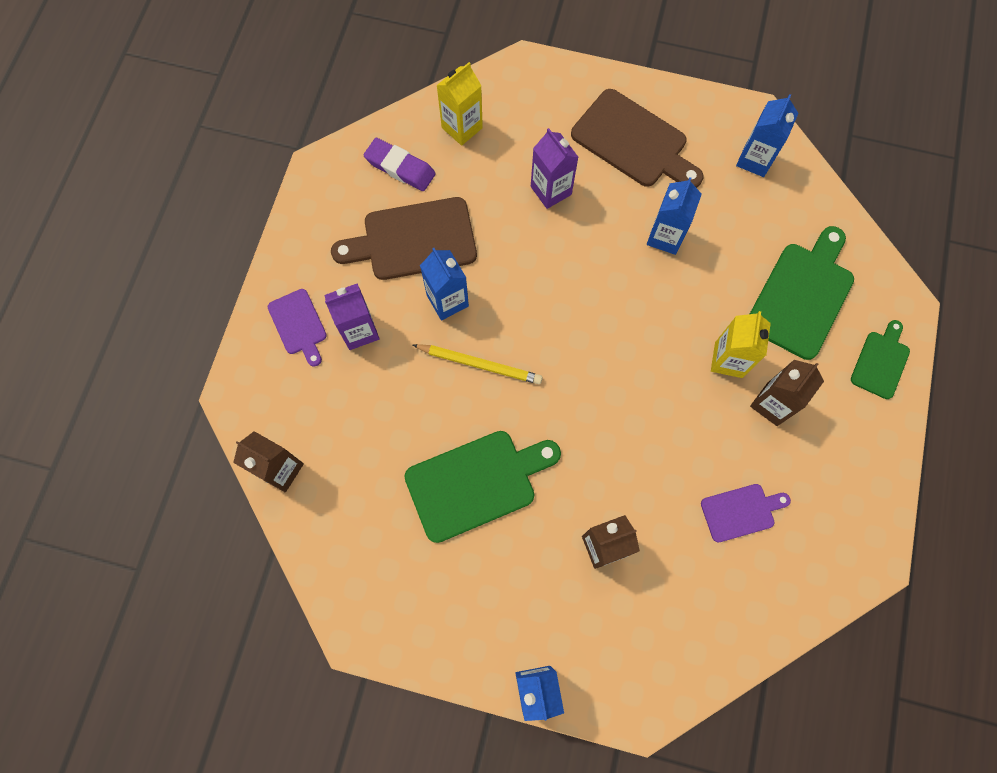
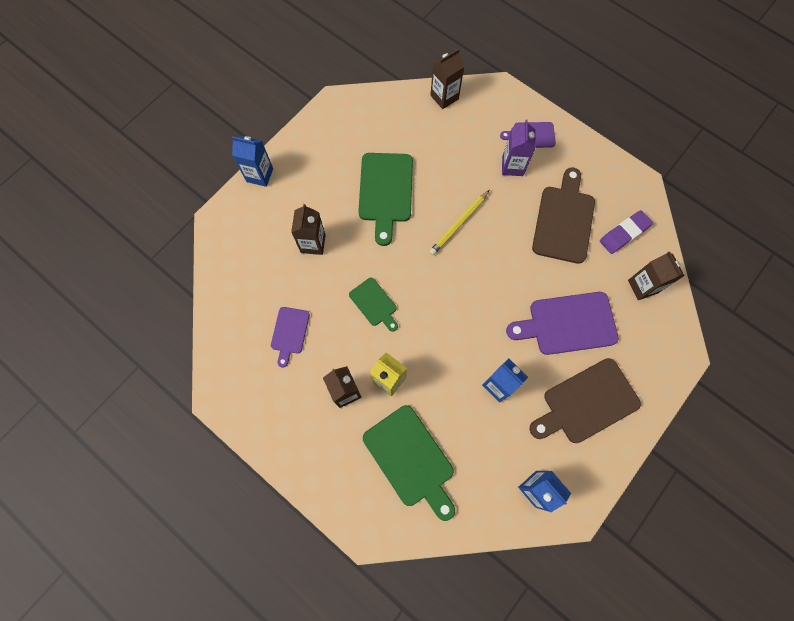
camera: 115 degrees right, 0 degrees up
(447, 300) = (511, 223): blue carton -> none
(462, 128) = (643, 286): yellow carton -> brown carton
(551, 190) = (567, 324): purple carton -> purple cutting board
(881, 362) = (336, 487): green cutting board -> green cutting board (374, 304)

